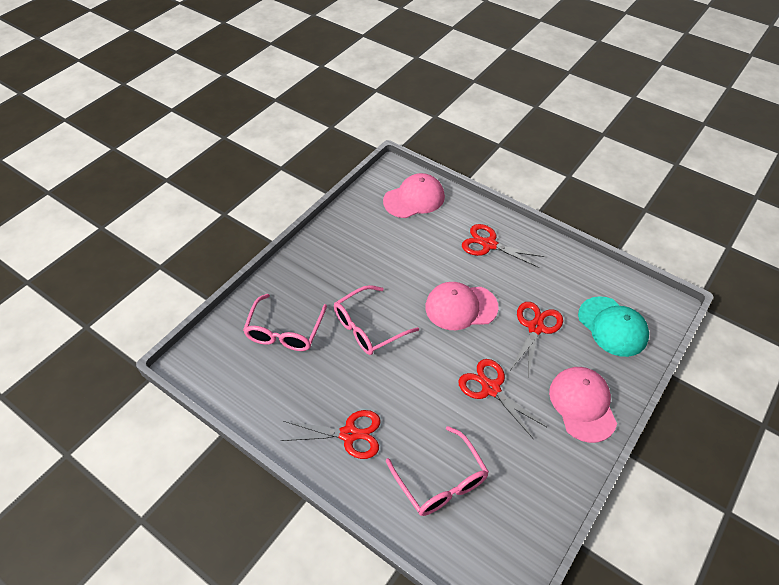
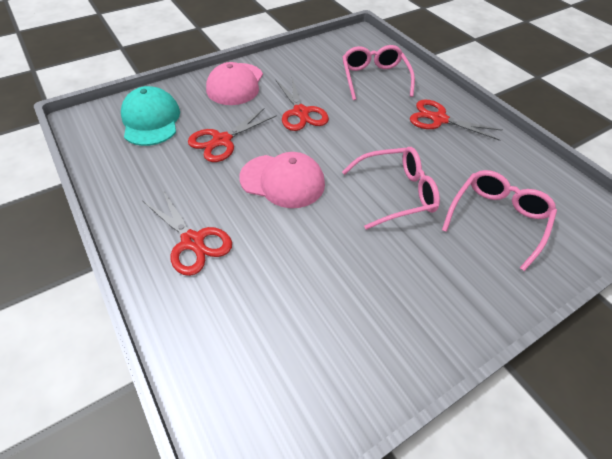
camera: 160 degrees left, 0 degrees up
(414, 199) = (245, 369): pink cap -> none

